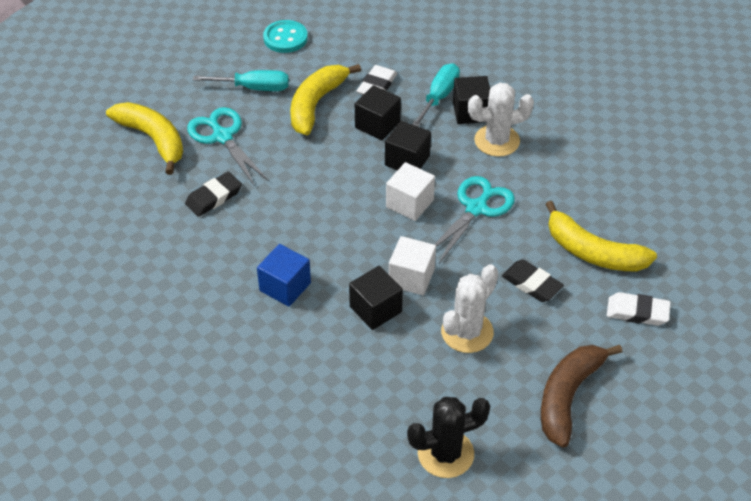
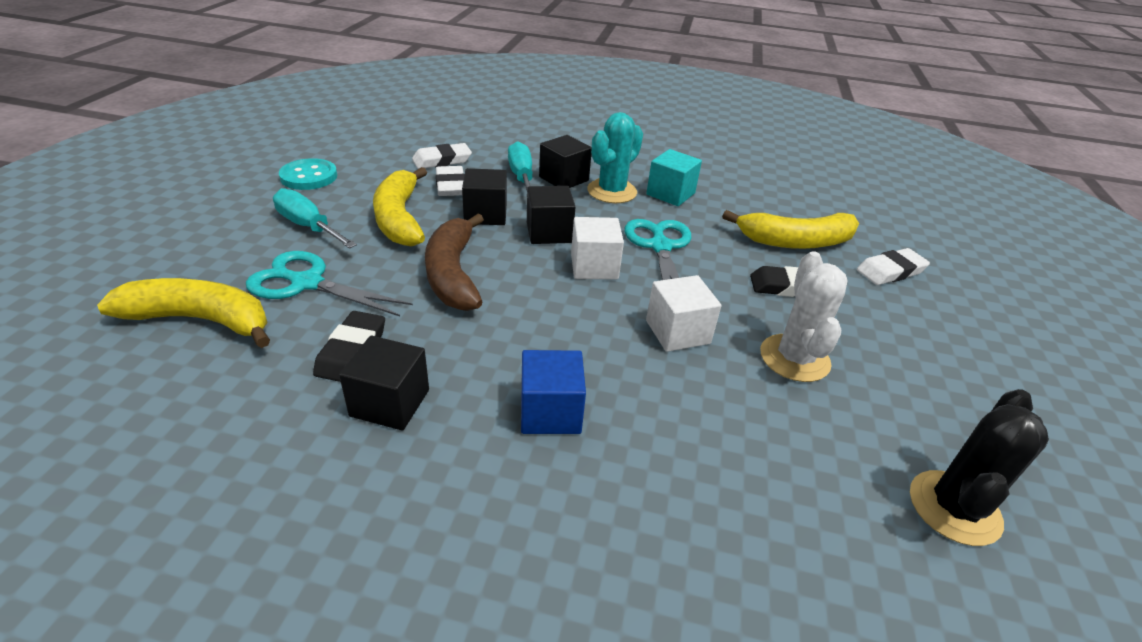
camera: 40 degrees left, 10 degrees down
(254, 88) = (308, 226): turquoise screwdriver -> turquoise screwdriver turned 105 degrees counterclockwise
(375, 309) = (681, 383): black cube -> black cube (390, 403)
(393, 55) = (442, 160): none -> white eraser
(497, 141) = (612, 191): white cactus -> turquoise cactus
(544, 163) = (670, 194): none -> turquoise cube
(568, 396) = (953, 370): brown banana -> brown banana (453, 273)

